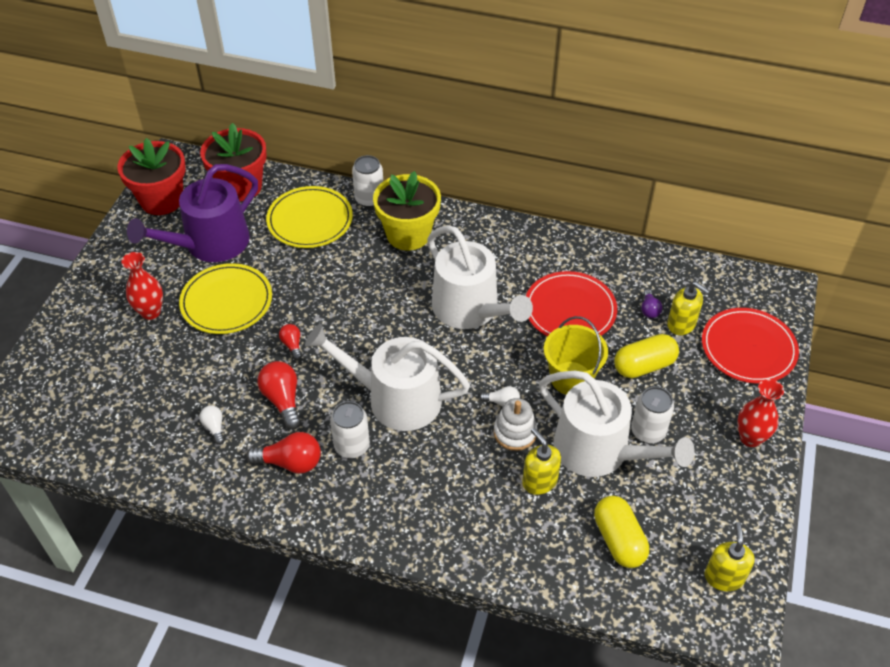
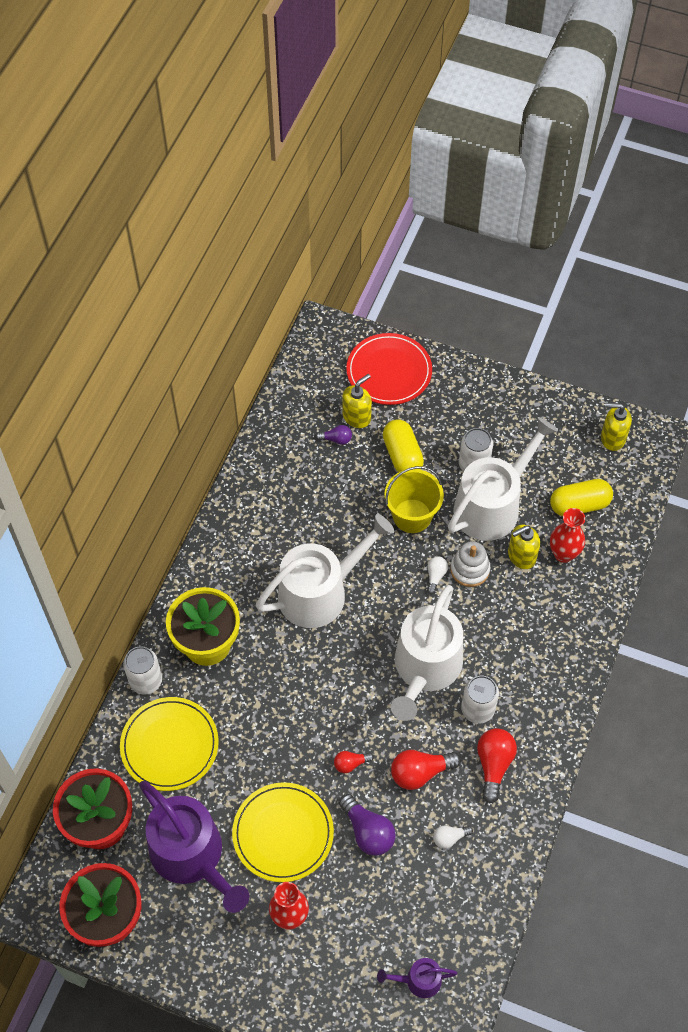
camera: 85 degrees left, 10 degrees up
(79, 409) = (418, 980): none -> purple watering can
(224, 362) = (368, 832): none -> purple light bulb
(570, 310) = (329, 505): red plate -> none
(750, 438) = (484, 391): red vase -> red vase (563, 554)

